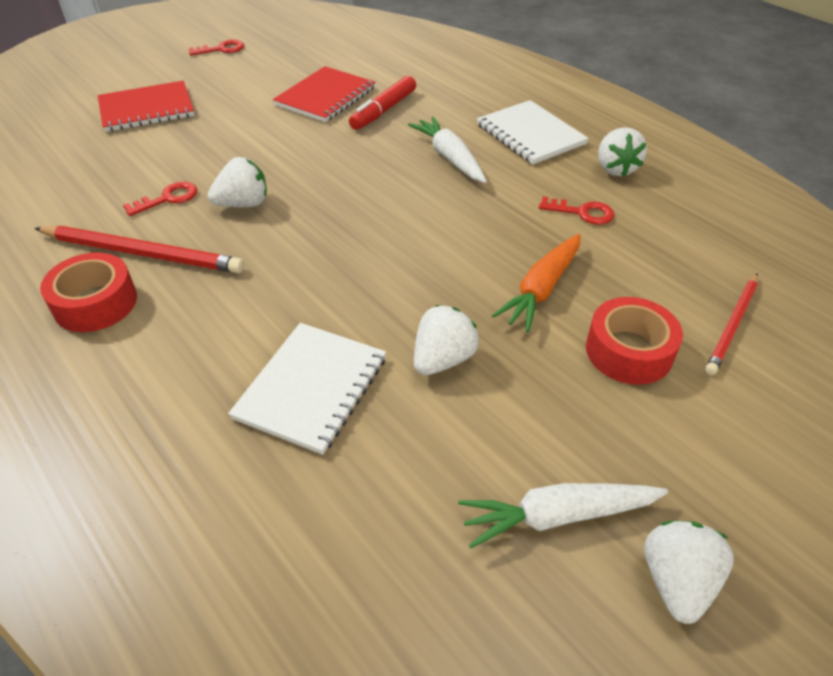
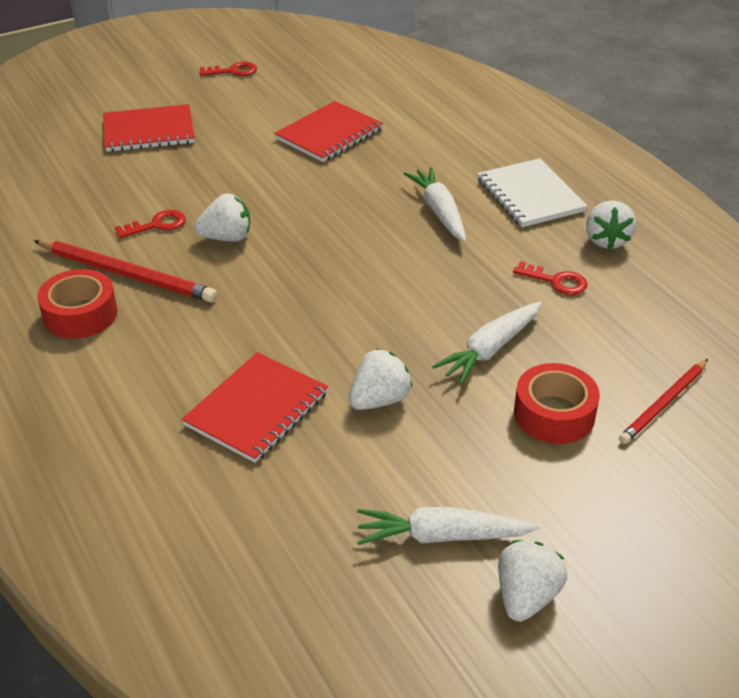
camera: 10 degrees right, 5 degrees down
(311, 388) = (256, 409): white notebook -> red notebook
(383, 110) = (385, 155): red marker -> none
(541, 289) = (490, 350): orange carrot -> white carrot

